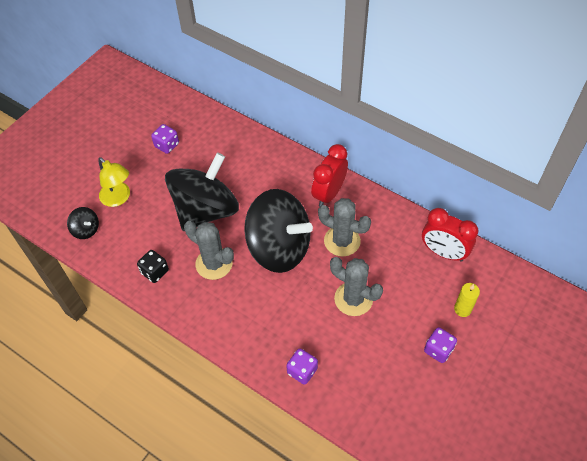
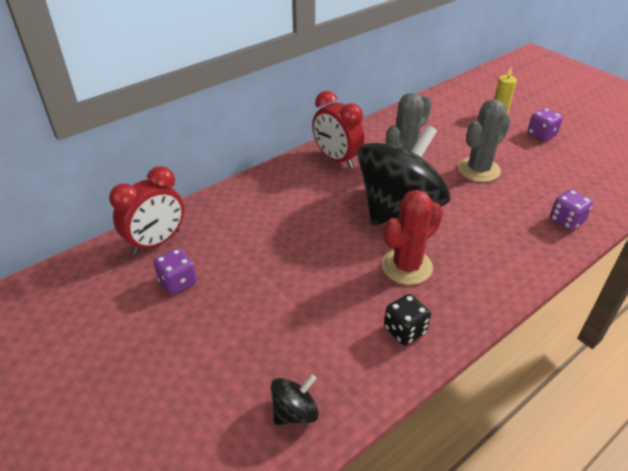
camera: 75 degrees left, 15 degrees down
(119, 198) = (249, 356): yellow lamp -> none
(206, 210) = (317, 260): black spinning top -> none
(214, 263) = (406, 266): grey cactus -> red cactus
(443, 252) = (435, 110): red clock -> red clock (156, 242)

